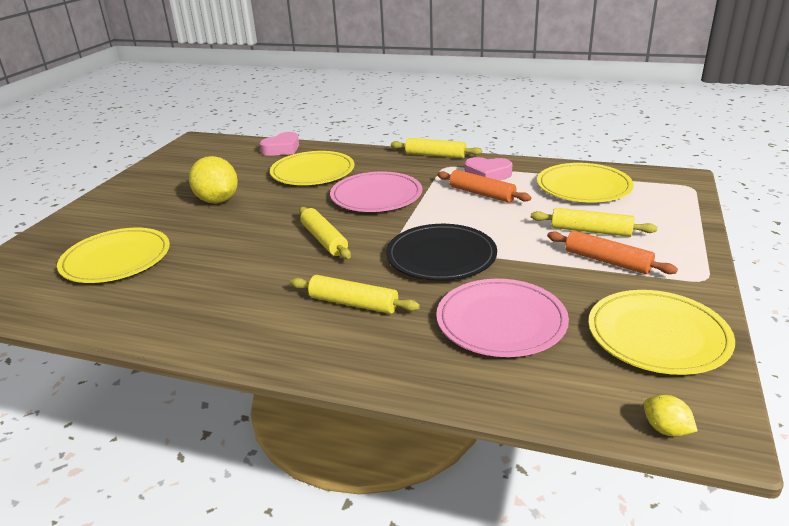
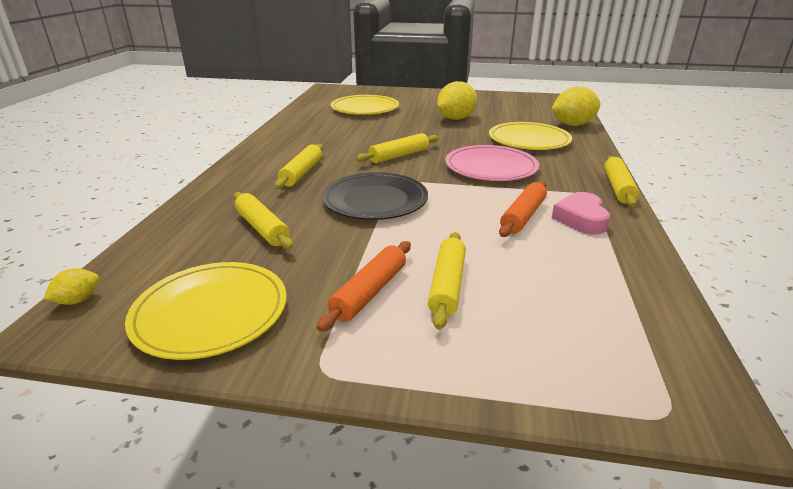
camera: 80 degrees right, 0 degrees up
(282, 149) = (572, 125): pink heart -> yellow lemon
(501, 321) = (262, 228): pink plate -> yellow rolling pin
(583, 187) = (588, 288): yellow plate -> none

